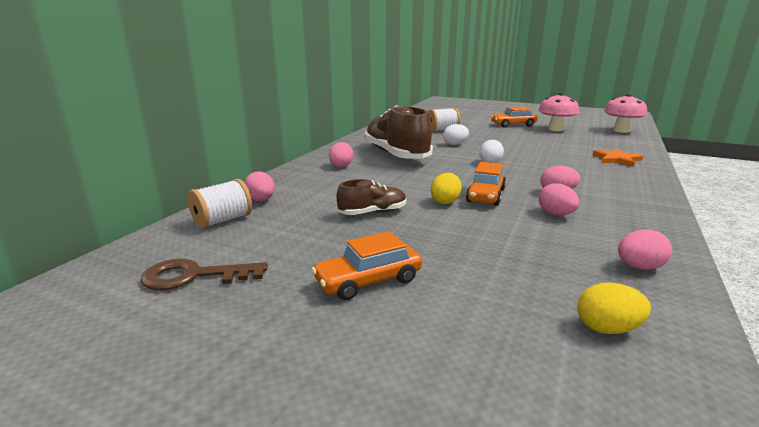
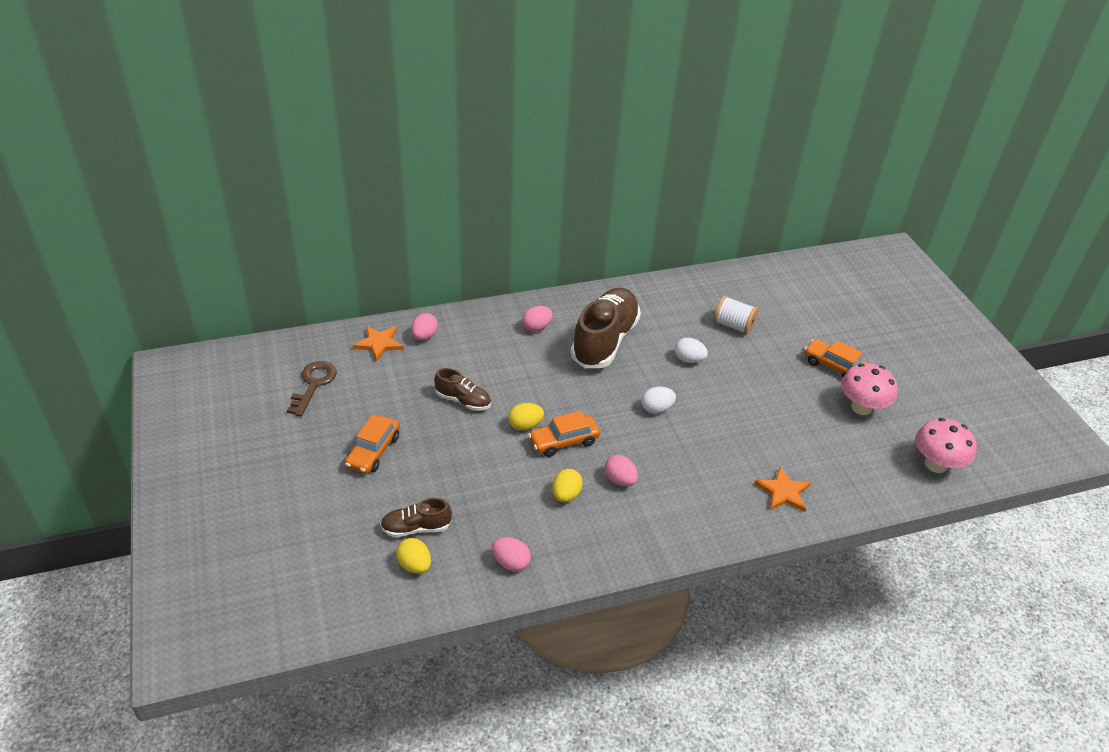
camera: 45 degrees right, 20 degrees up
(194, 276) = (313, 384): brown key -> brown key turned 60 degrees clockwise
(222, 220) = (379, 343): white spool -> orange star
(368, 281) = (373, 451): orange car -> orange car turned 90 degrees counterclockwise
(535, 302) = (416, 528): none -> brown shoe
(556, 214) = (566, 495): pink egg -> yellow egg

